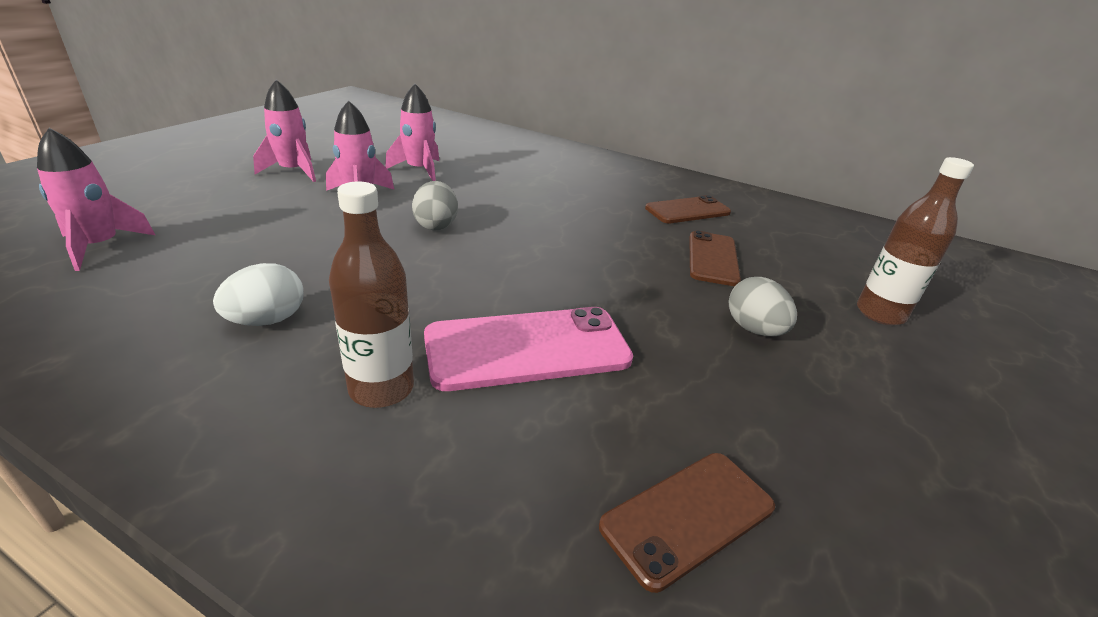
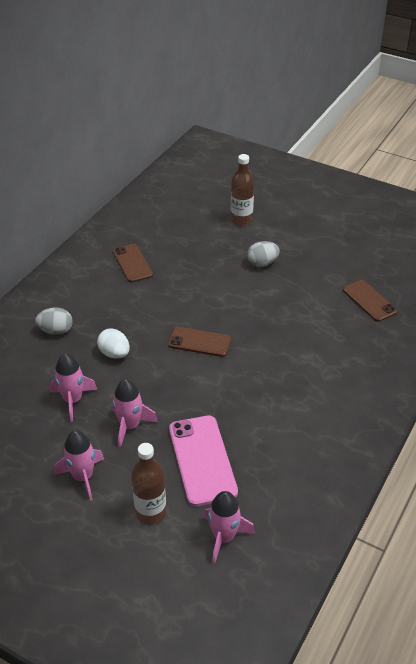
camera: 85 degrees left, 10 degrees up
(267, 320) = (287, 432): white egg -> white egg (114, 354)
(381, 389) = (327, 381): brown bottle -> brown bottle (151, 512)
(436, 225) = (170, 380): grey egg -> grey egg (56, 331)
(527, 348) = (291, 337): pink phone -> pink phone (202, 460)
(713, 258) = (196, 264): brown phone -> brown phone (199, 342)

